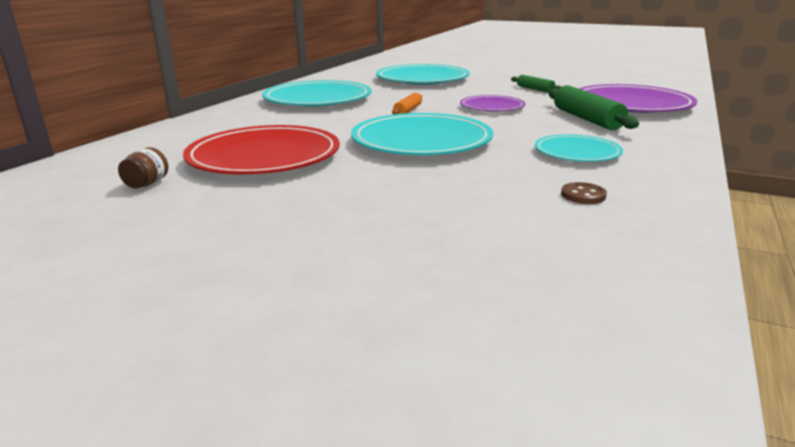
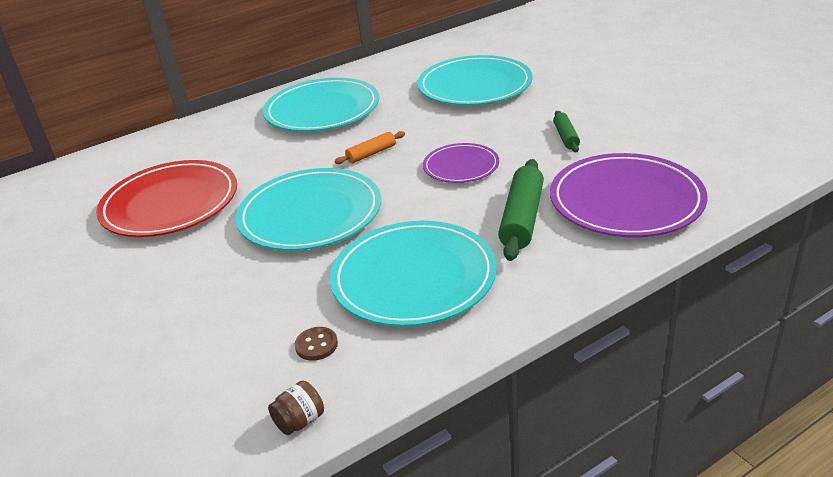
camera: 35 degrees right, 10 degrees up
(147, 184) = (65, 219): brown jar -> brown jar (300, 421)
(577, 152) = (413, 278): turquoise plate -> turquoise plate, size x1.79

